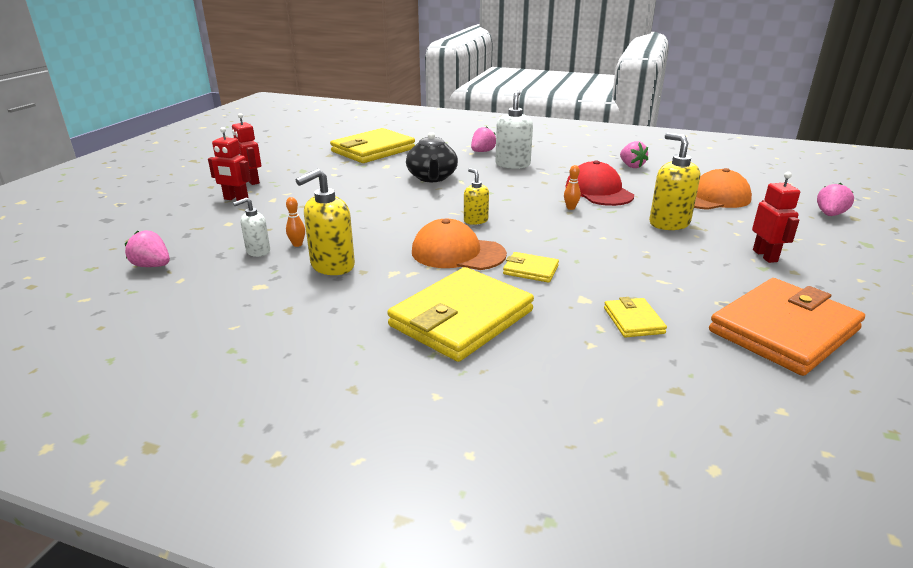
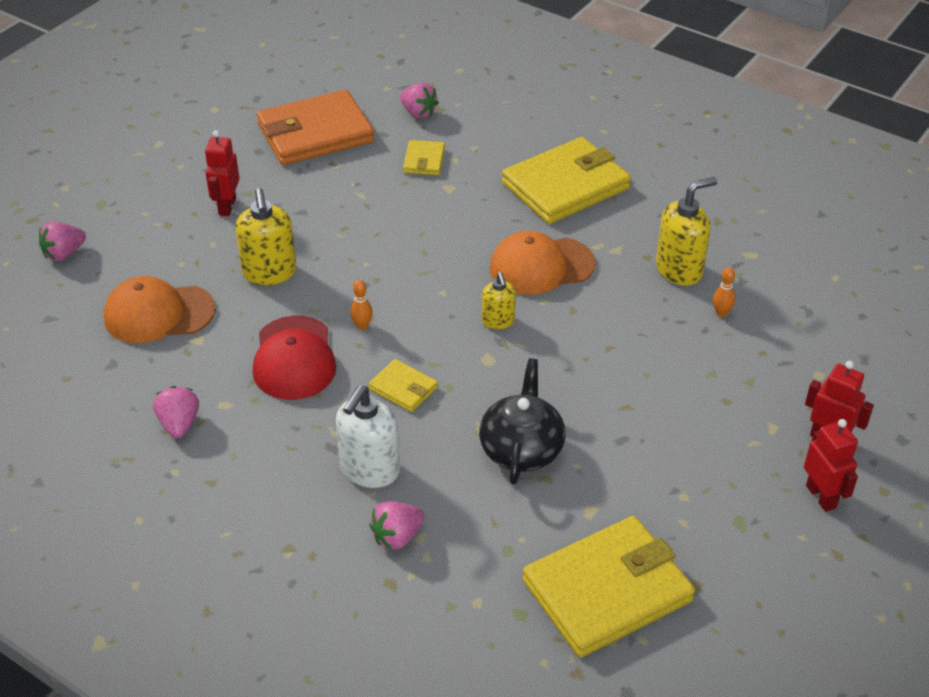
camera: 165 degrees left, 15 degrees up
(152, 266) = (876, 304): pink strawberry -> pink strawberry (418, 113)
(258, 251) = (765, 308): white soap dispenser -> none
(457, 253) = (541, 266): orange cap -> orange cap turned 135 degrees clockwise
(530, 270) = (476, 229): yellow wallet -> yellow wallet (403, 388)

